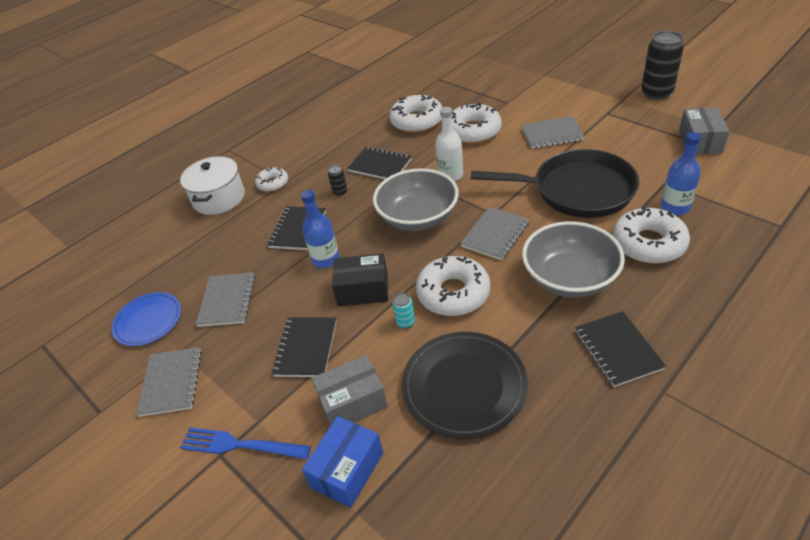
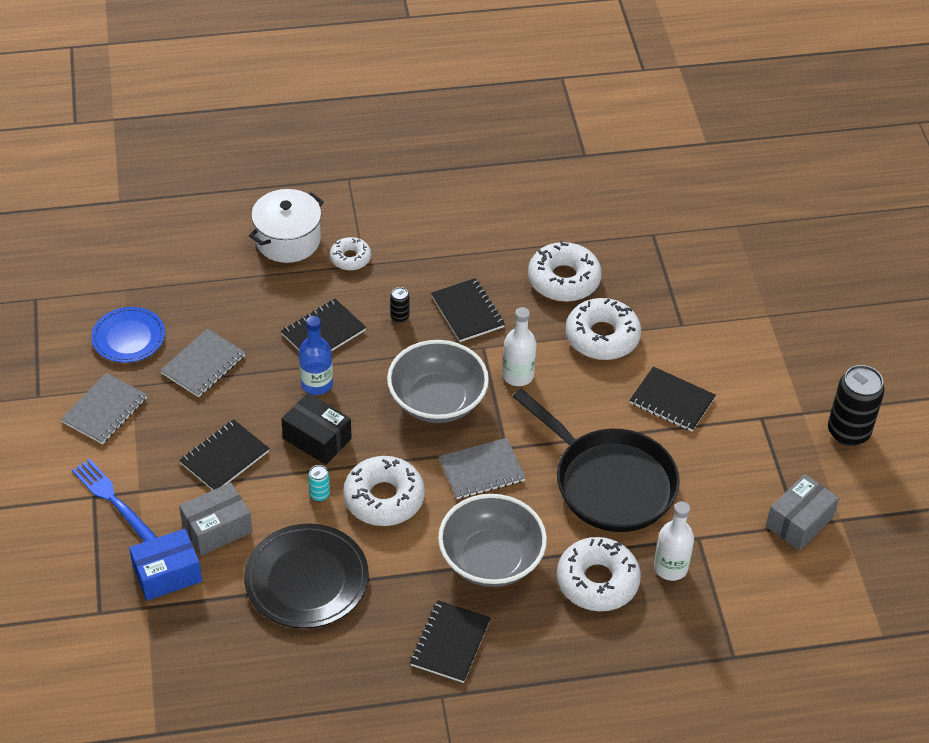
camera: 30 degrees right, 5 degrees up
(353, 402) = (217, 529): grey box -> grey box turned 45 degrees counterclockwise
(552, 134) = (672, 401): grey notebook -> black notebook
(675, 207) = (670, 567): blue bottle -> white bottle

